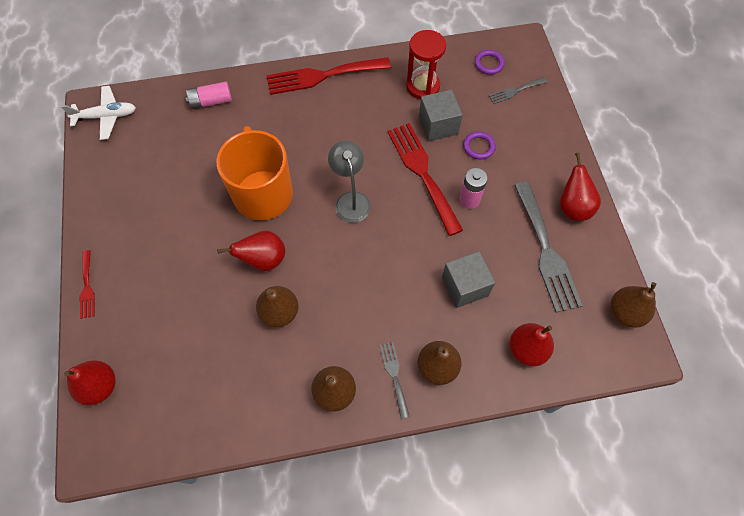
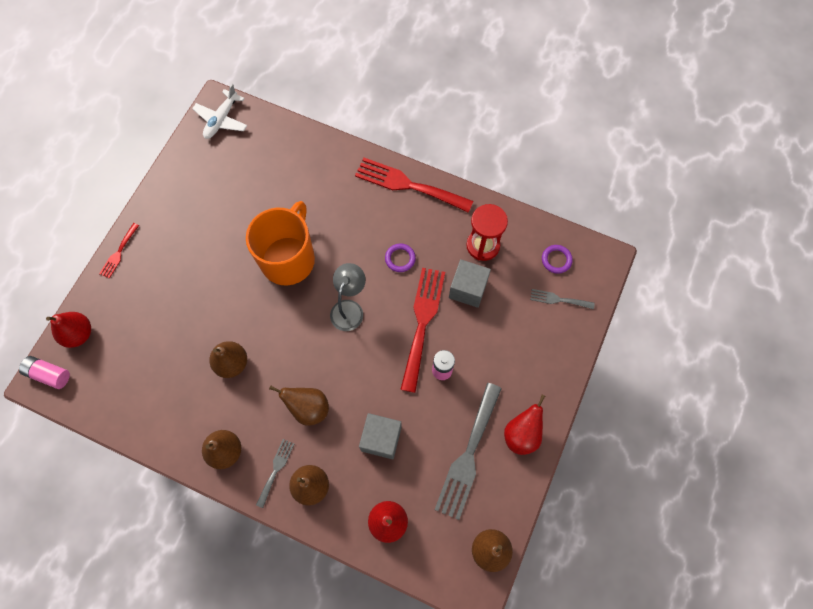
camera: 35 degrees right, 5 degrees up
(106, 116) = (221, 119): white plane -> white plane turned 90 degrees clockwise
(211, 101) = (306, 154): pink battery -> pink battery (49, 374)
(263, 260) = (250, 314): red pear -> none
(381, 304) = (308, 408): none -> brown pear
(478, 147) = (486, 330): purple ring -> purple ring (400, 258)

